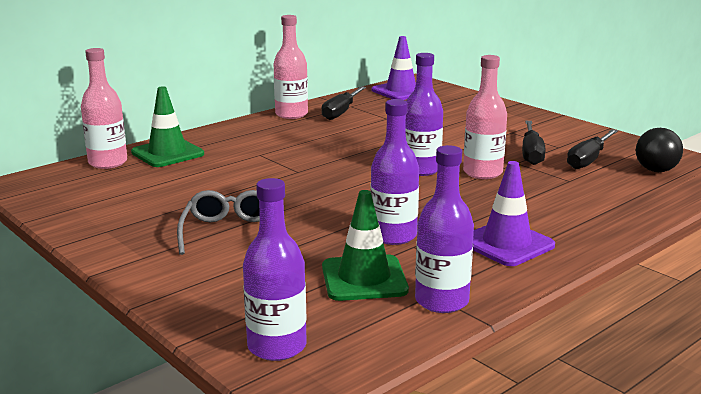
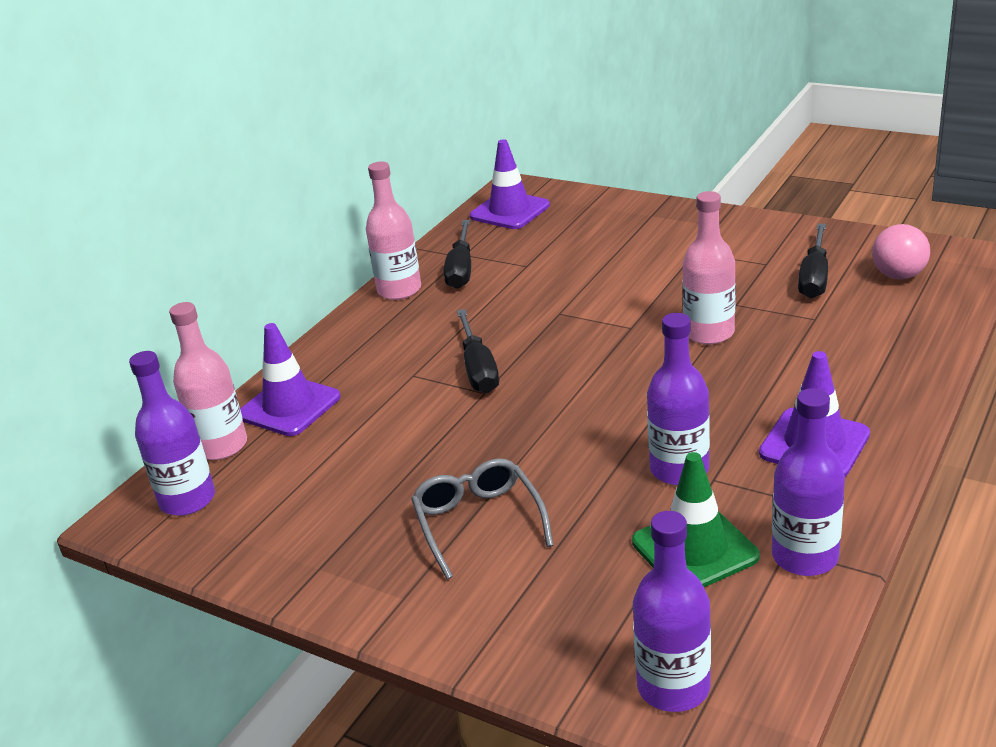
camera: 15 degrees left, 10 degrees up
(167, 153) = (289, 406): green traffic cone -> purple traffic cone
(421, 169) = (633, 347): purple bottle -> purple bottle (187, 500)
(531, 153) = (743, 284): black screwdriver -> black screwdriver (478, 369)
(656, 170) = (898, 275): black ball -> pink ball

